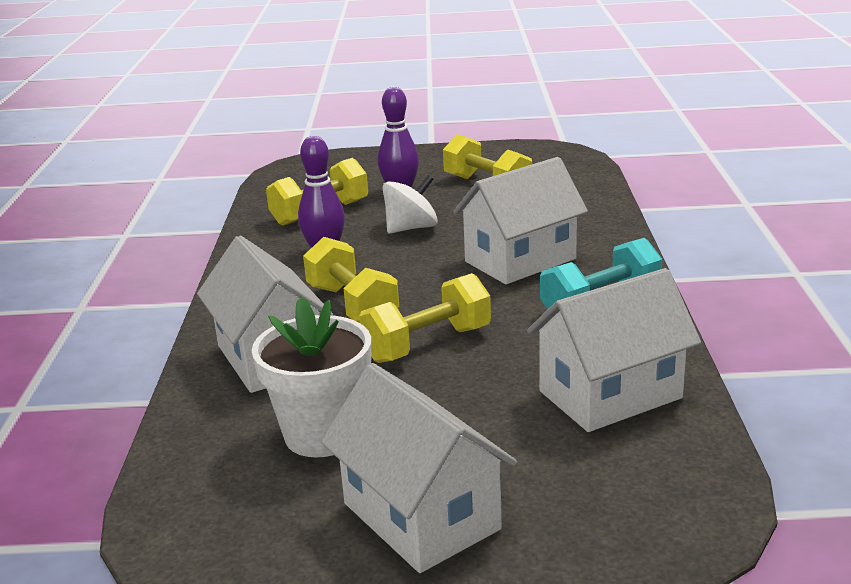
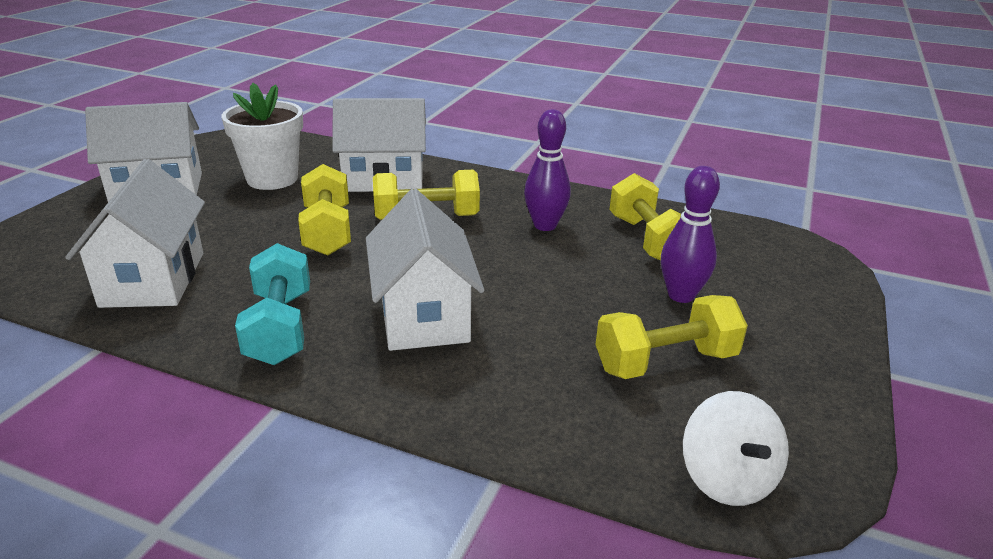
camera: 110 degrees right, 5 degrees up
(411, 228) = (565, 277): white spinning top -> white spinning top (727, 478)

